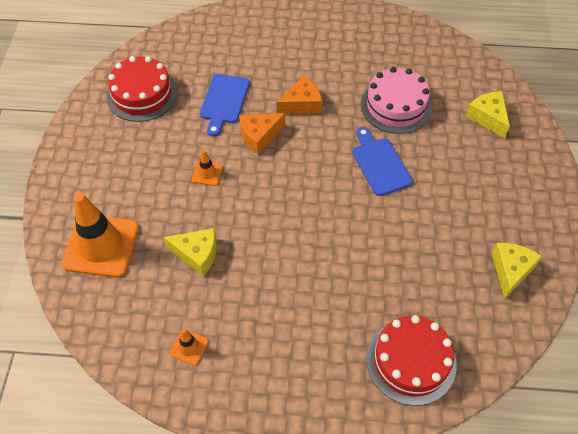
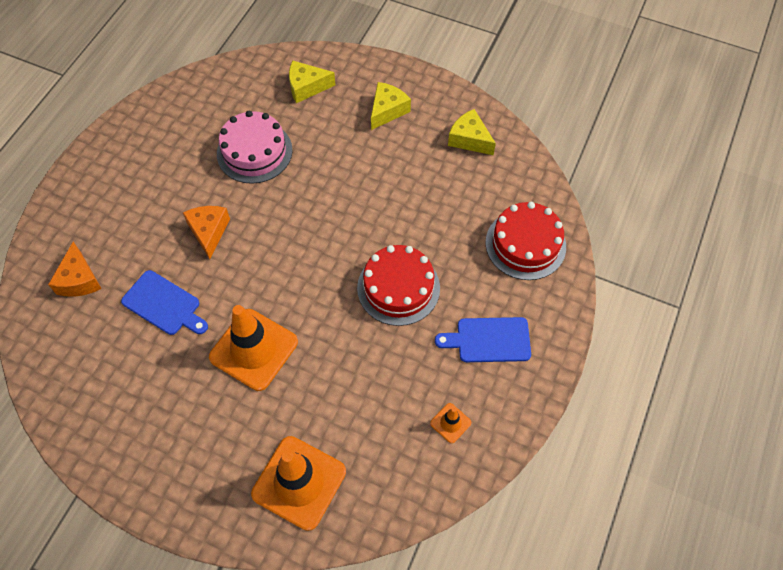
camera: 70 degrees left, 5 degrees up
(142, 94) = (105, 389): red cake -> red cake (398, 288)
(197, 254) = (350, 387): yellow cheese -> yellow cheese (387, 110)
(207, 173) = (254, 349): orange traffic cone -> orange traffic cone, size x2.26
(259, 136) = (230, 285): orange cheese -> orange cheese (79, 280)
(380, 164) = (317, 191): blue cutting board -> blue cutting board (489, 340)

